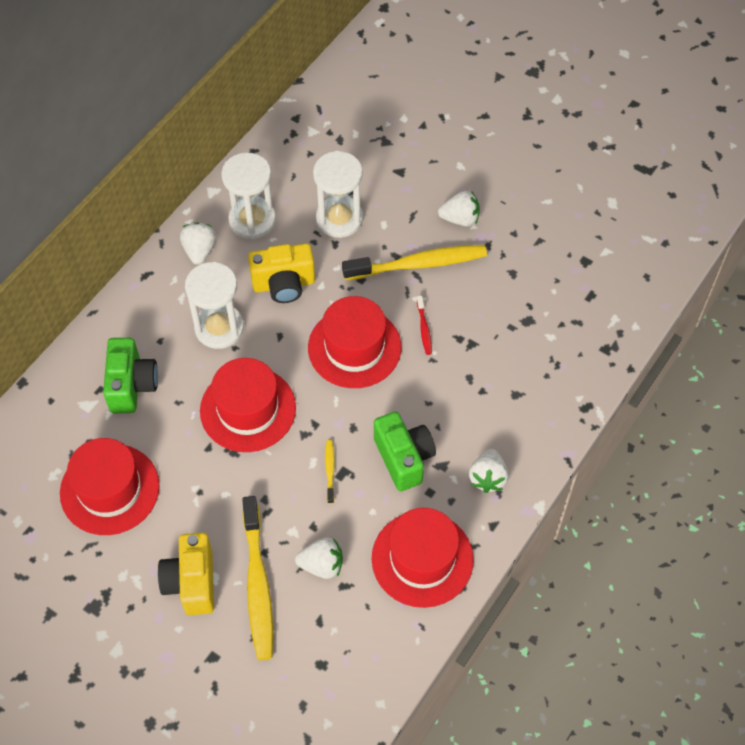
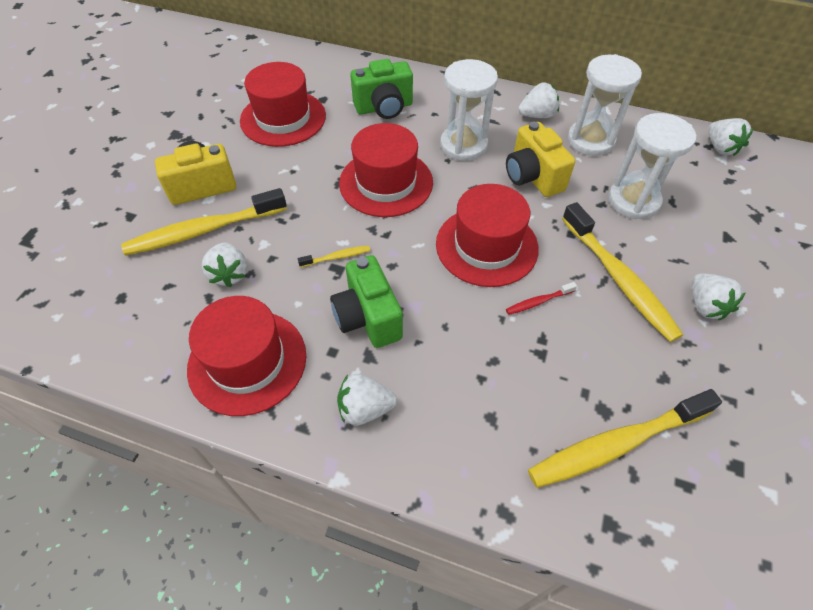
camera: 75 degrees right, 5 degrees down
(299, 126) = (720, 148): none -> white strawberry
(404, 458) = (368, 317): green camera -> green camera turned 105 degrees clockwise
(554, 323) = (616, 444): none -> yellow toothbrush

